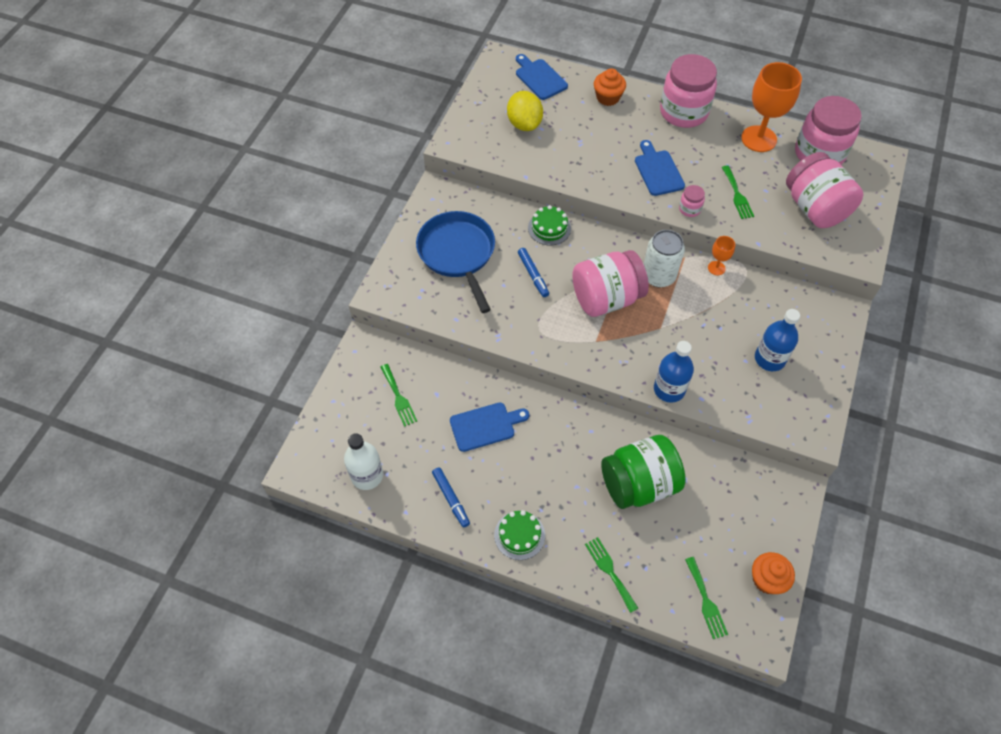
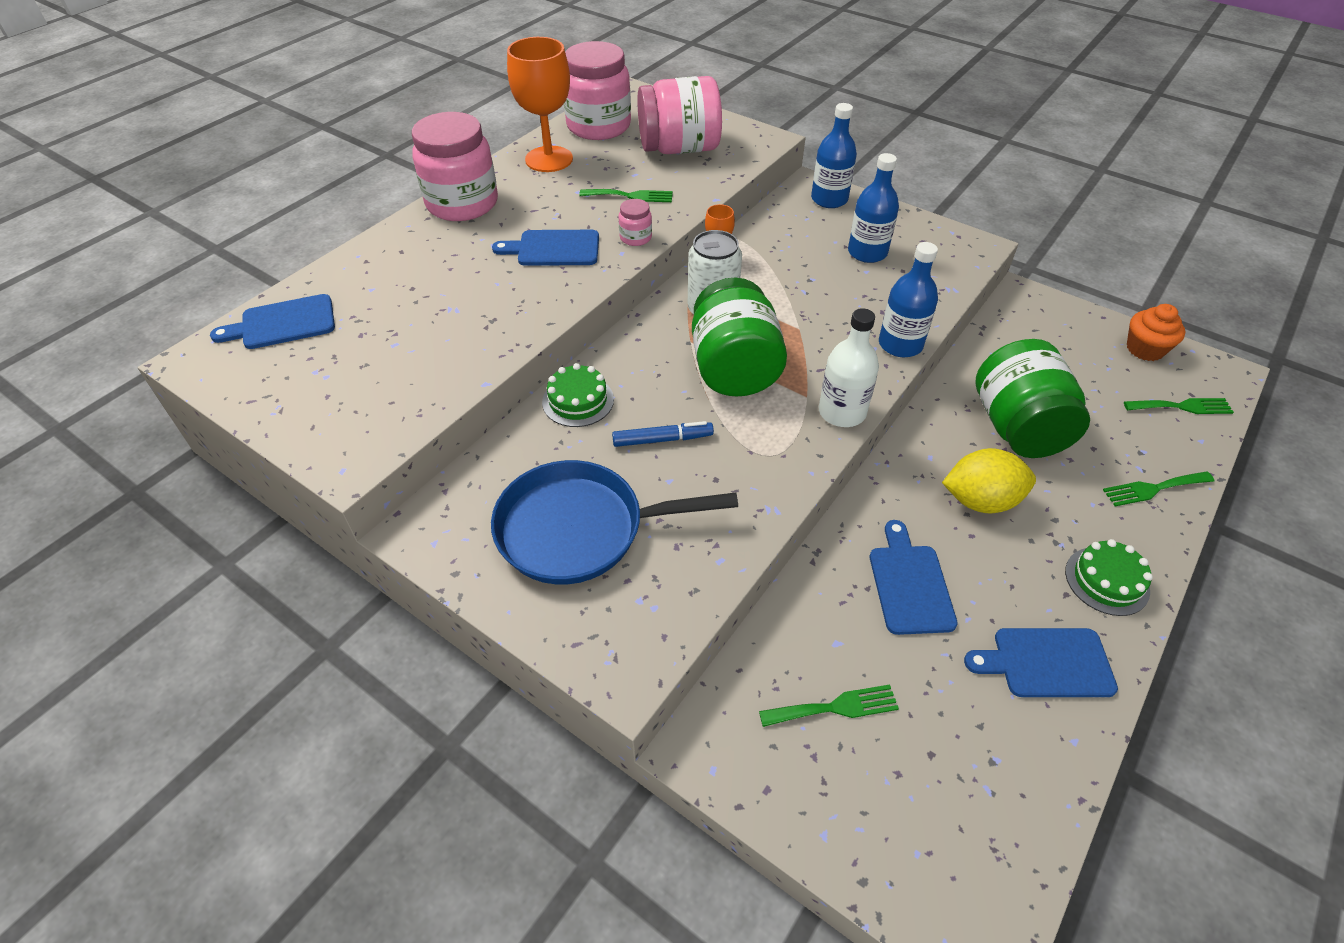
camera: 75 degrees left, 10 degrees down
(367, 475) = (1000, 796): white bottle -> white bottle (842, 412)
(451, 499) = (1046, 663): blue marker -> blue cutting board
(524, 124) = (370, 361): yellow lemon -> yellow lemon (980, 500)
(606, 298) = (734, 369): pink jar -> green jar
(608, 98) = (383, 263): orange cupcake -> none
(830, 325) = (829, 199): none -> blue bottle

